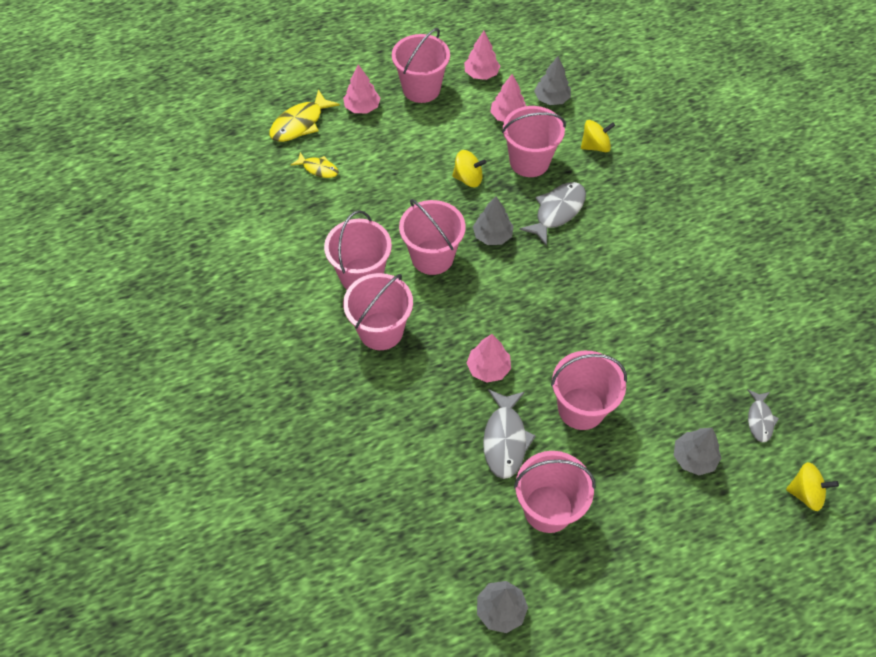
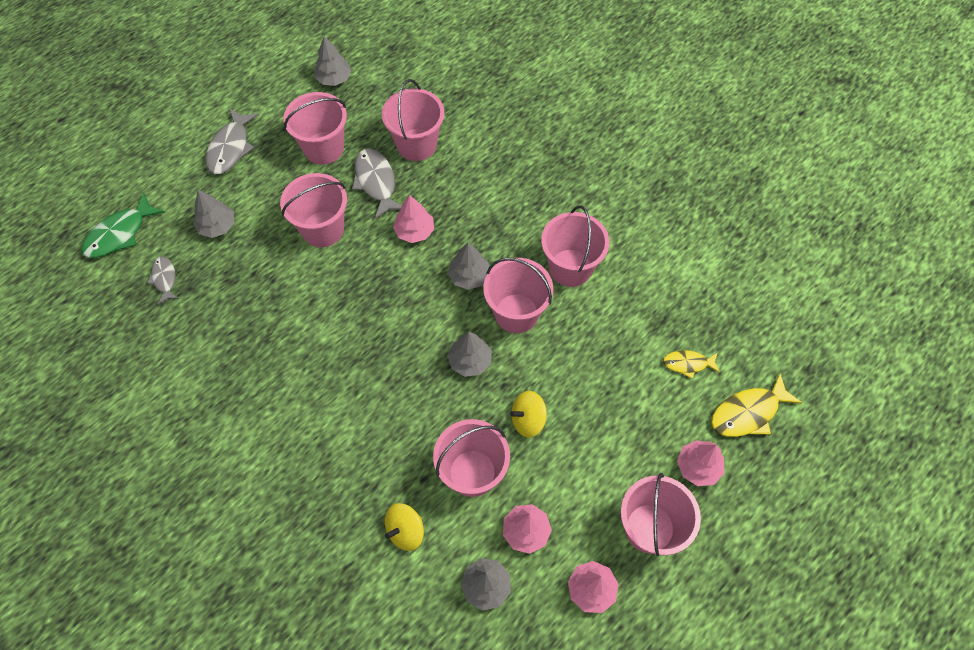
camera: 155 degrees right, 5 degrees up
(300, 123) = (748, 413): yellow fish -> yellow fish turned 135 degrees counterclockwise
(381, 331) = (522, 226): pink bucket -> pink bucket (416, 144)
(457, 304) = (469, 276): none -> grey tree
(557, 211) = (415, 418): grey fish -> grey fish (230, 148)
(805, 493) = (119, 234): yellow spinning top -> green fish

